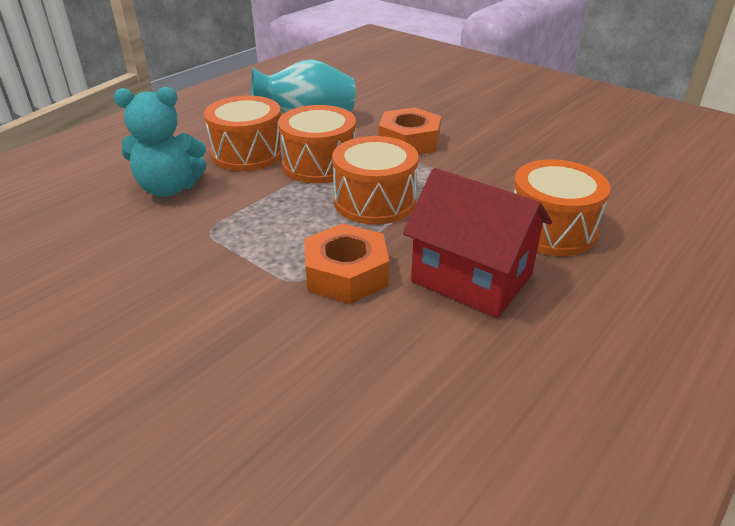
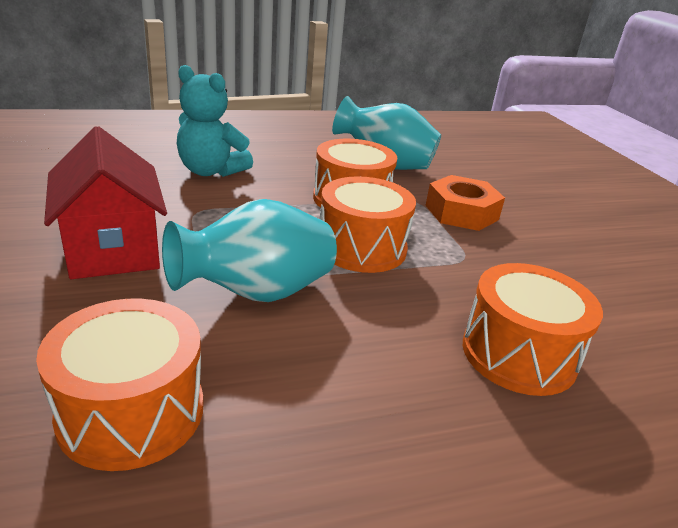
camera: 30 degrees right, 5 degrees down
(248, 153) = (303, 169): orange drum -> orange drum (131, 411)
(346, 274) = (256, 293): orange nut -> turquoise vase
(471, 278) = (368, 356): red house -> red house (113, 248)

